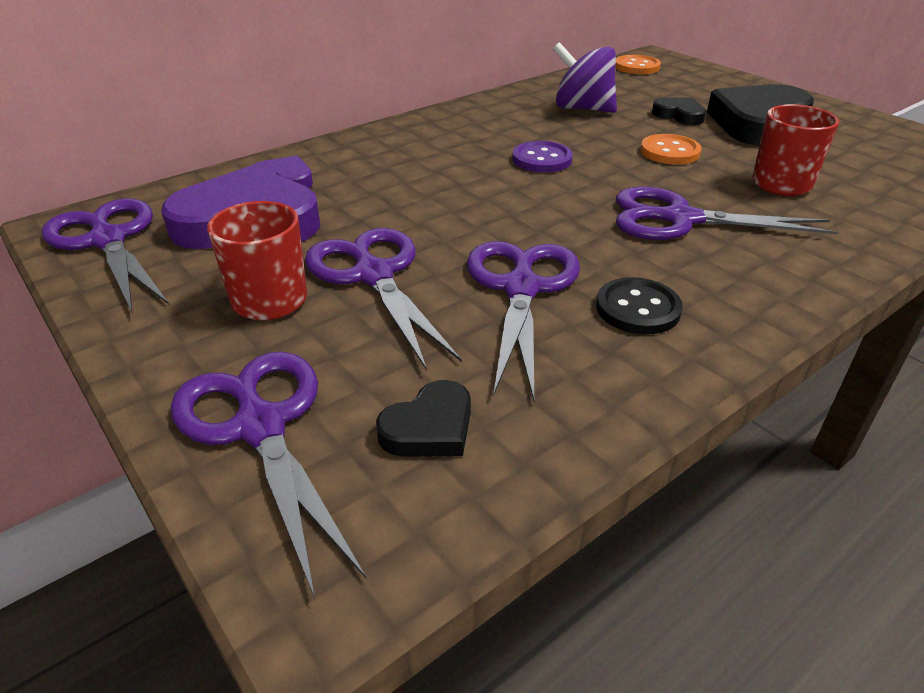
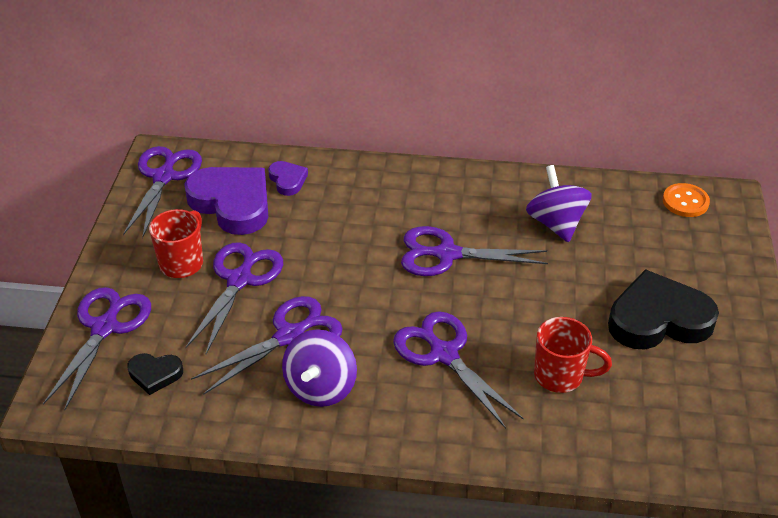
camera: 45 degrees right, 5 degrees up
(542, 159) = (447, 254): purple button -> purple scissors
(637, 308) = (321, 387): black button -> purple spinning top
(669, 152) = (539, 301): orange button -> none
(679, 115) = (614, 273): black heart -> none

